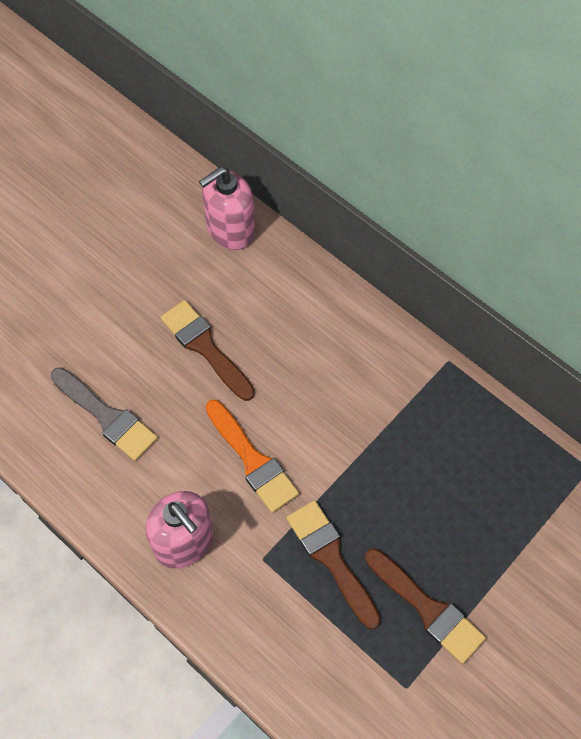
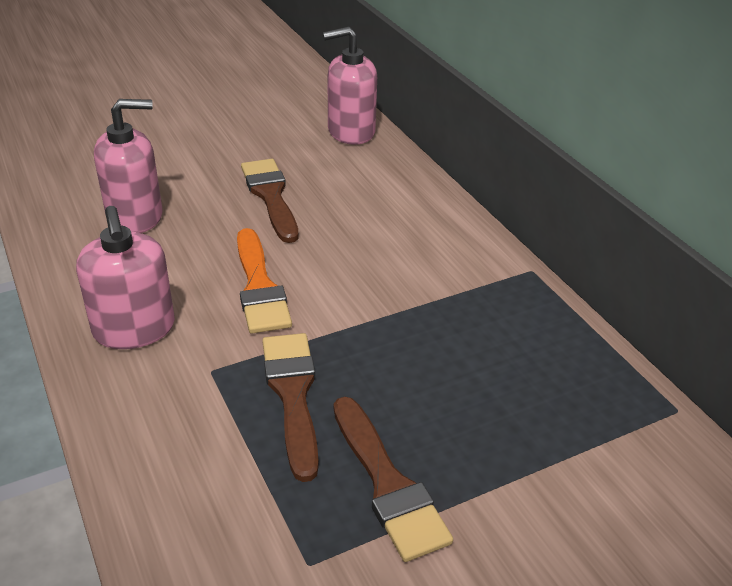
camera: 20 degrees right, 25 degrees down
(106, 416) = (135, 216): grey brush -> pink soap dispenser

